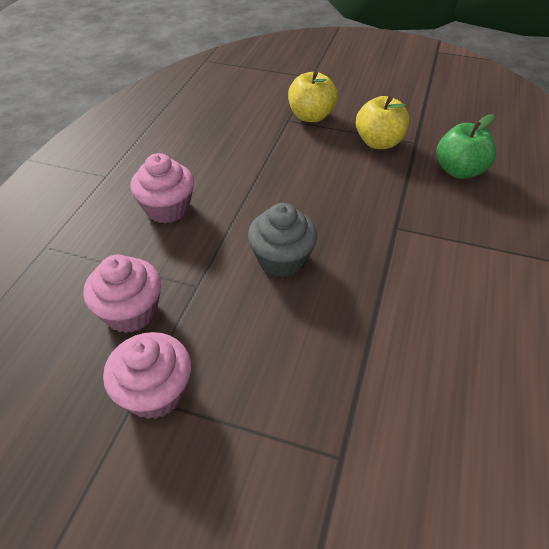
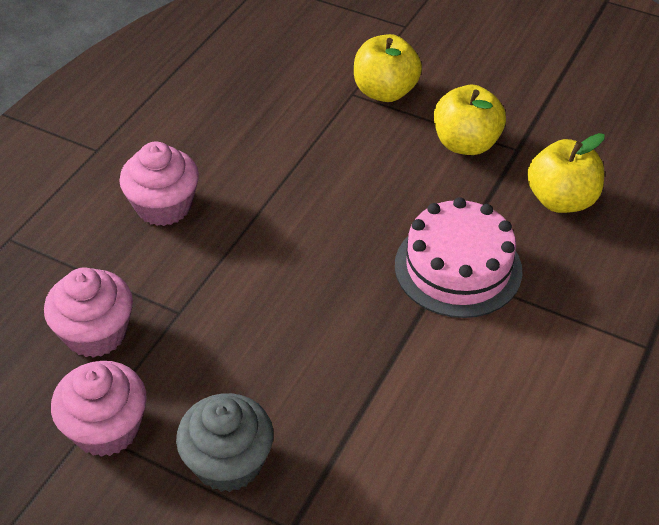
camera: 10 degrees right, 0 degrees up
(282, 259) = (288, 293): grey cupcake -> grey cupcake (228, 462)
(404, 225) = (458, 267): none -> pink cake
(459, 171) = (561, 200): green apple -> yellow apple

